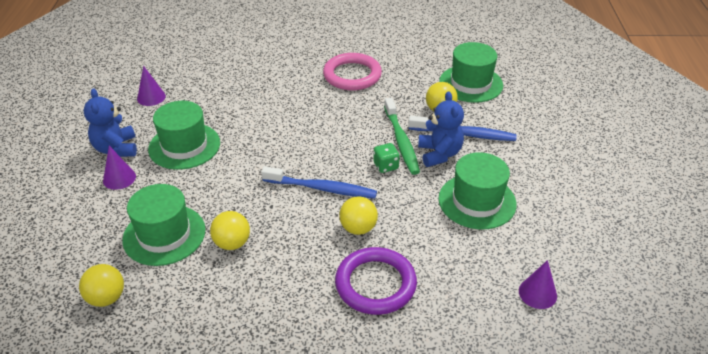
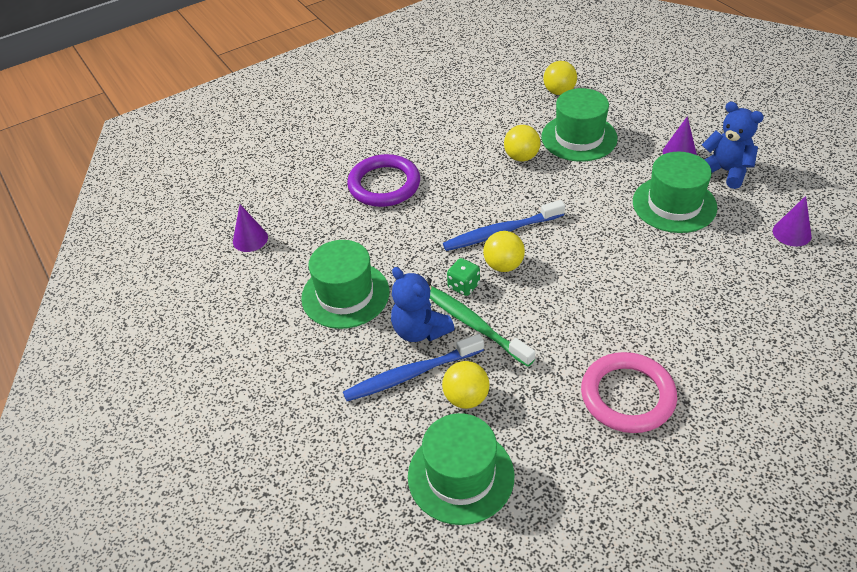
camera: 150 degrees right, 5 degrees up
(358, 228) = (434, 216): yellow ball -> yellow ball (503, 265)

